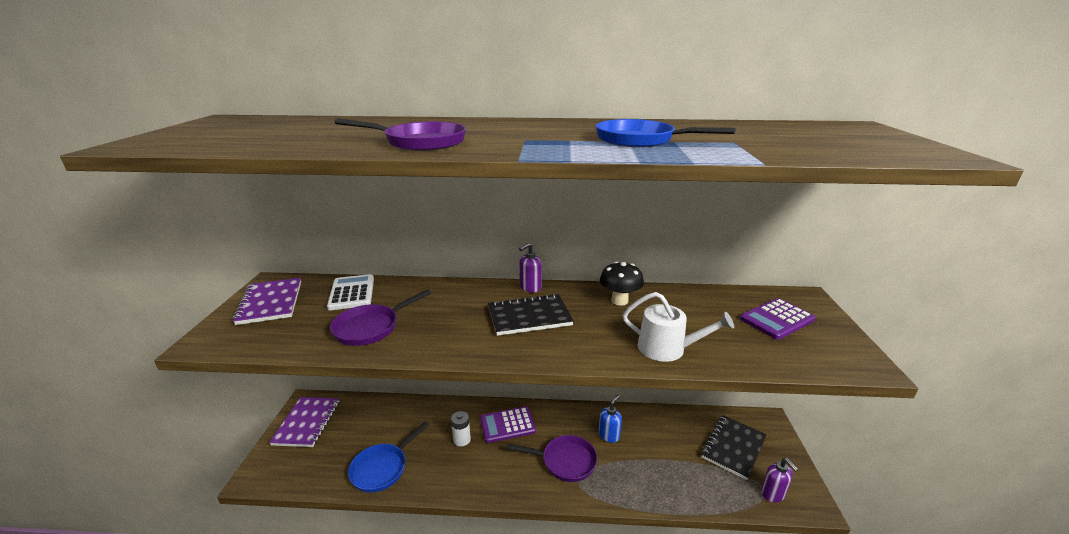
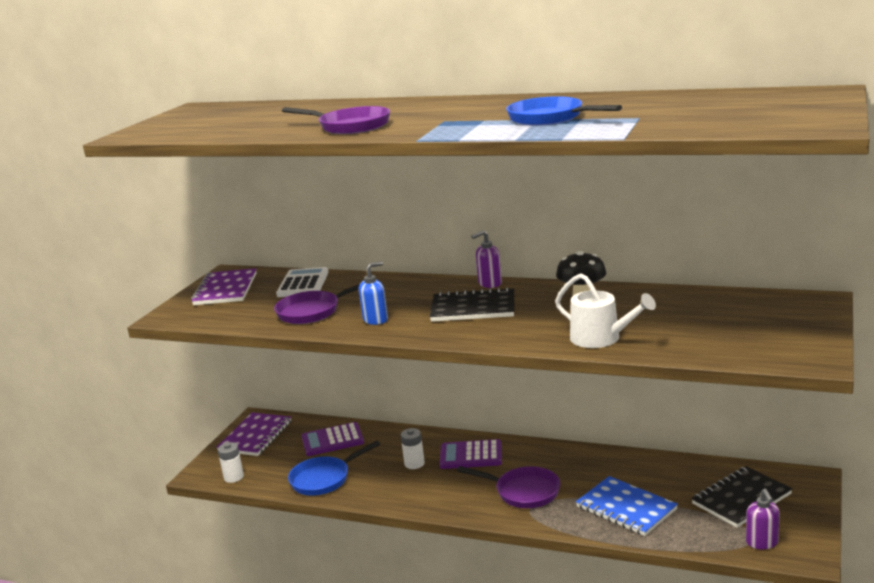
camera: 20 degrees right, 5 degrees down
(290, 477) = (234, 477): none -> white battery
(609, 435) = (588, 474): blue soap dispenser -> blue soap dispenser (376, 320)
(654, 469) = (626, 508): none -> blue notebook
(777, 319) = (754, 319): purple calculator -> purple calculator (332, 440)

